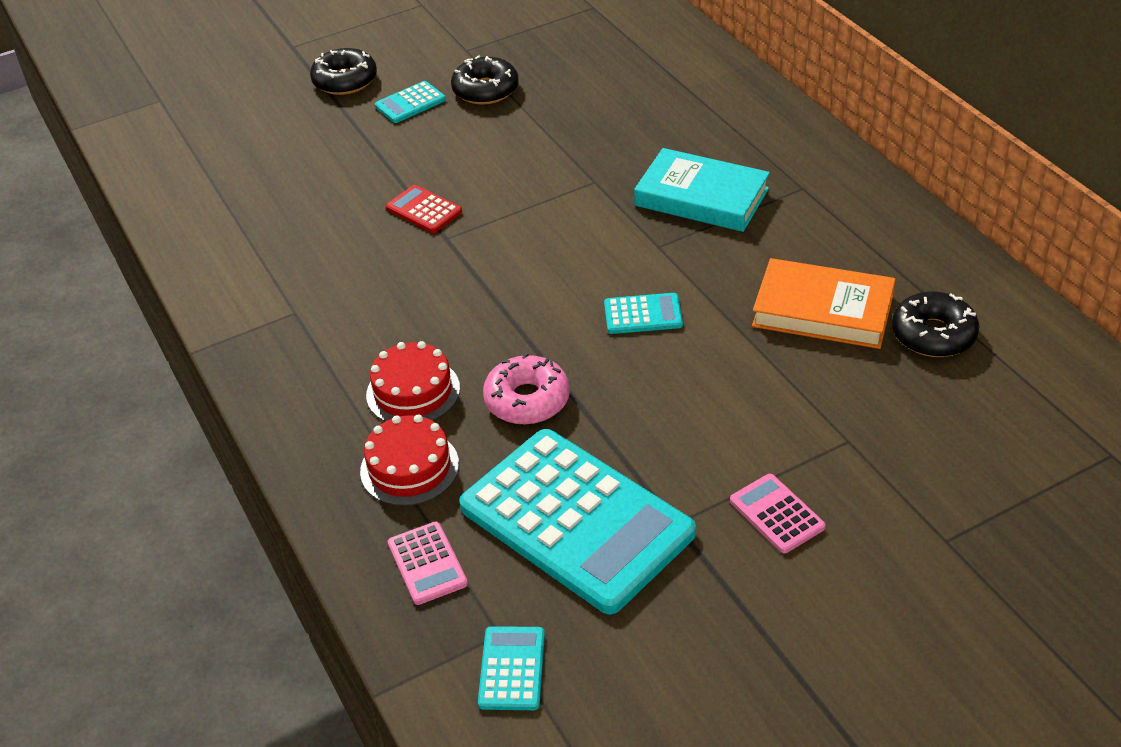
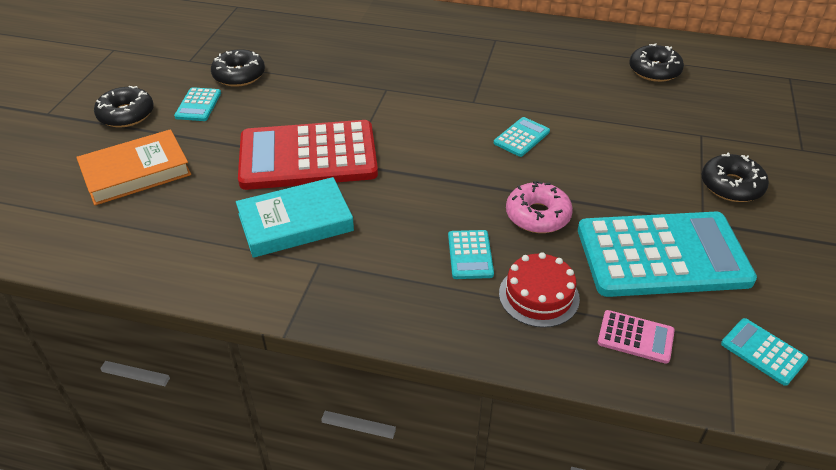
camera: 50 degrees left, 0 degrees up
(413, 391) = (470, 255): red cake -> turquoise calculator
(424, 210) = (308, 156): red calculator -> red calculator, size x2.43
(701, 197) = (455, 68): turquoise book -> turquoise book (295, 222)
(776, 514) = (731, 186): pink calculator -> black donut
(823, 310) = (596, 87): orange book -> orange book (136, 172)

